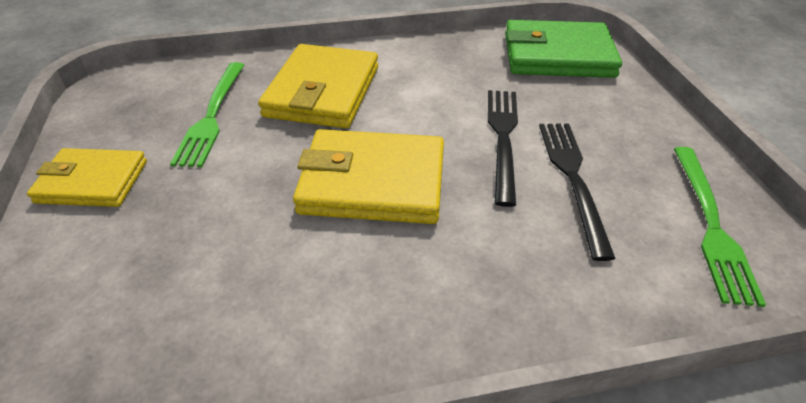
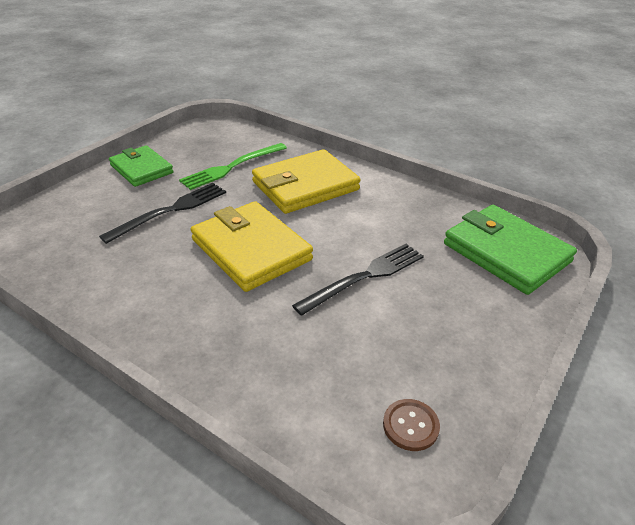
camera: 45 degrees right, 5 degrees down
(92, 182) = (141, 169): yellow wallet -> green wallet
(573, 179) = (366, 330): black fork -> black fork (170, 211)
(710, 224) = (410, 426): green fork -> brown button

